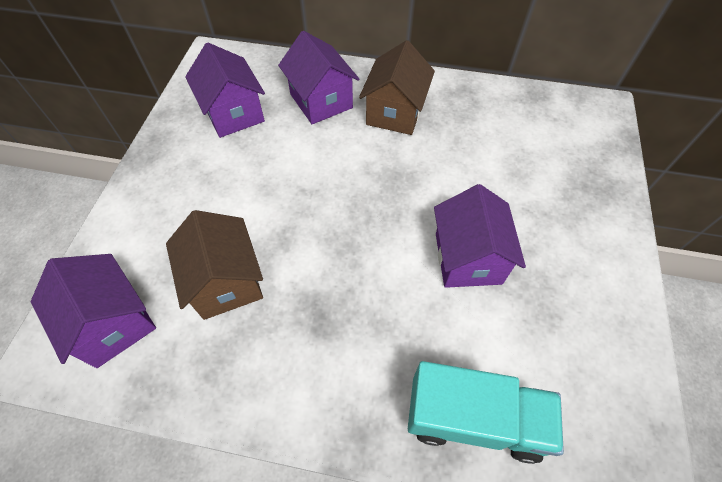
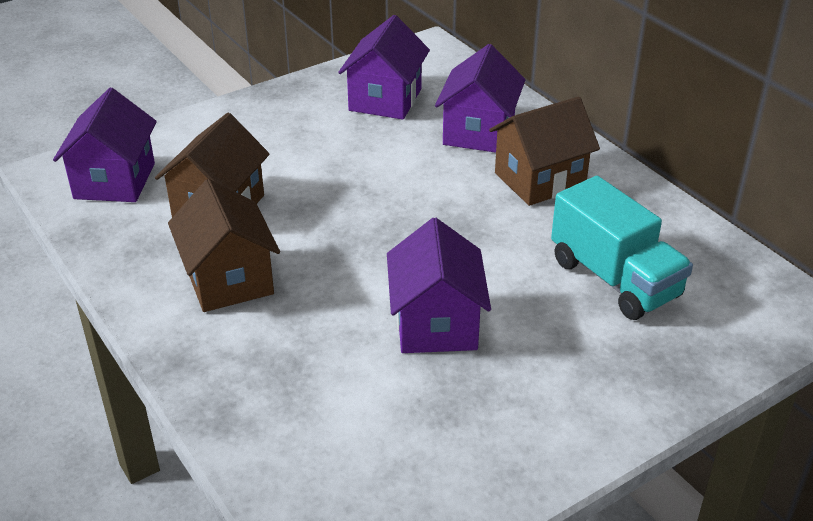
camera: 45 degrees right, 20 degrees down
(309, 335) = (229, 280): none -> brown house
(468, 258) = (436, 324): purple house -> purple house turned 45 degrees counterclockwise
(474, 418) = (272, 420): turquoise truck -> turquoise truck (614, 279)

